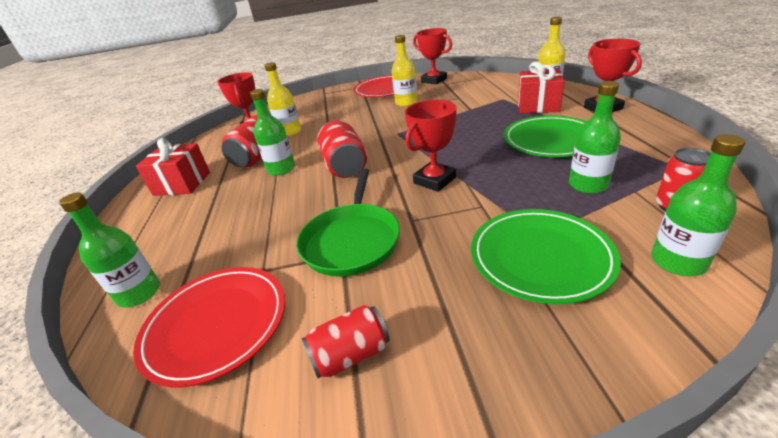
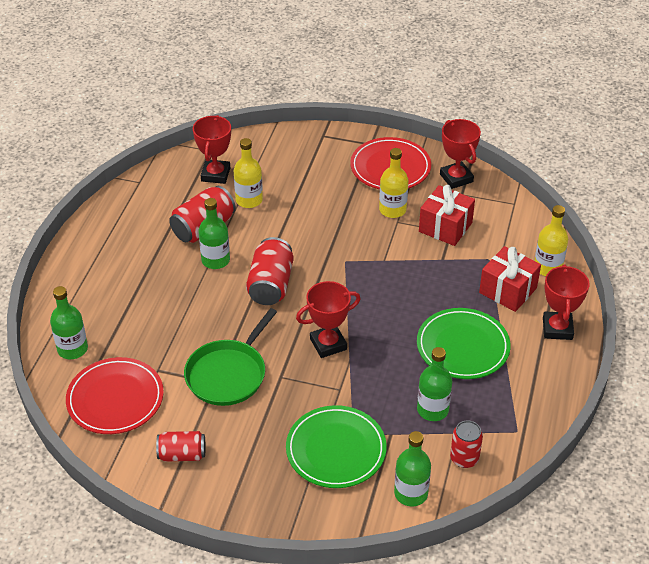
camera: 20 degrees right, 10 degrees up
(182, 184) = (125, 235): red gift -> red gift (445, 227)

